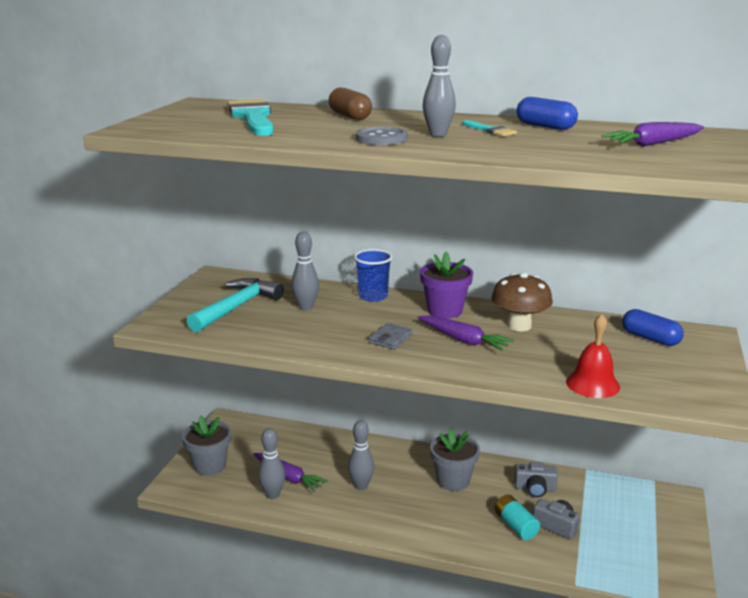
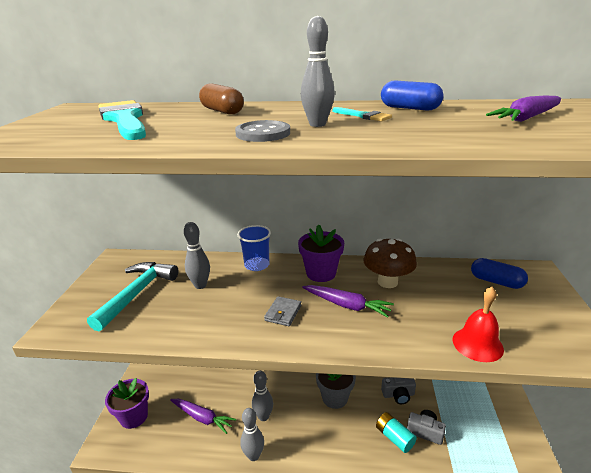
camera: 10 degrees left, 5 degrees up
(209, 466) = (134, 417): grey flower pot -> purple flower pot
(273, 495) = (191, 440): grey bowling pin -> grey bowling pin (254, 455)

